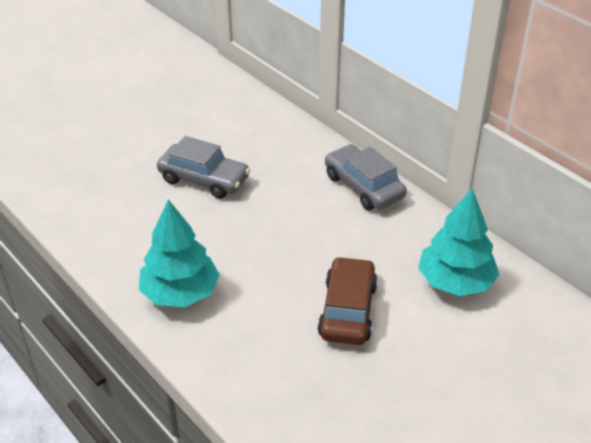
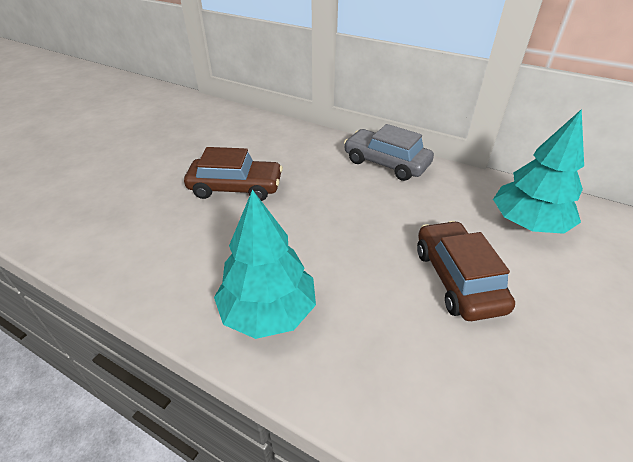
camera: 20 degrees left, 0 degrees up
(204, 179) = (236, 187): grey car -> brown car

